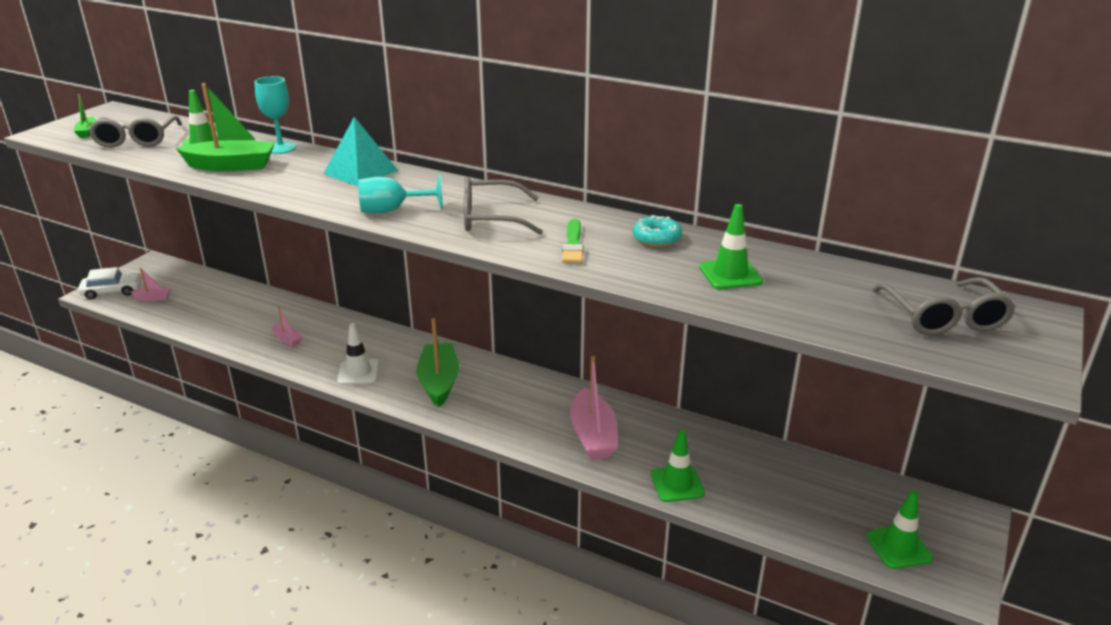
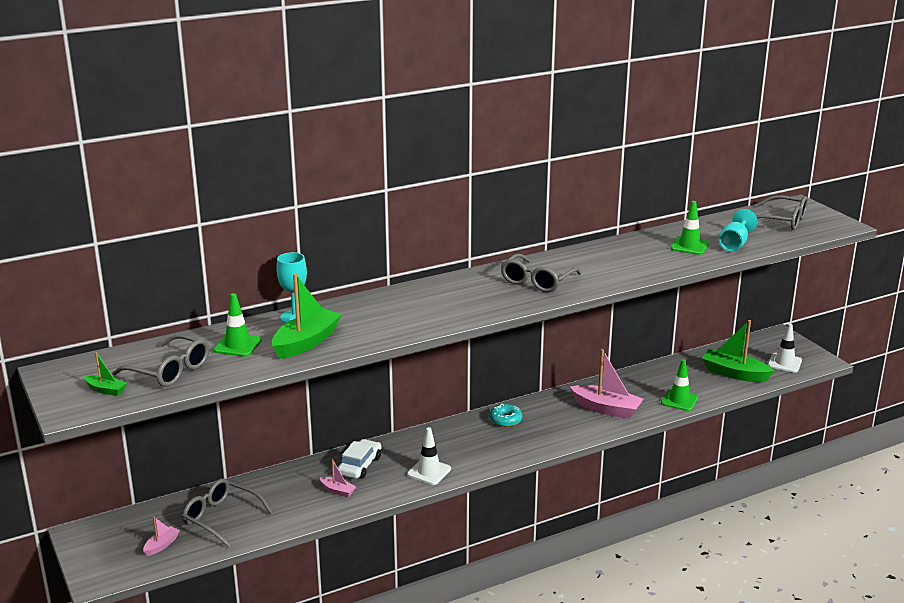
camera: 55 degrees left, 5 degrees down
(112, 291) = (111, 567): white car -> white car (360, 465)
(207, 306) = (221, 518): none -> grey glasses
(287, 339) = (337, 491): pink boat -> pink boat turned 45 degrees clockwise
(361, 172) = (394, 300): turquoise pyramid -> none
(392, 210) = (482, 306): turquoise goblet -> turquoise goblet (734, 244)
(439, 382) = (482, 443): green boat -> green boat (734, 374)
(573, 245) = (605, 270): green brush -> none
(657, 239) = (625, 248): turquoise donut -> turquoise donut (505, 420)
(899, 547) = (784, 363): green traffic cone -> white traffic cone

